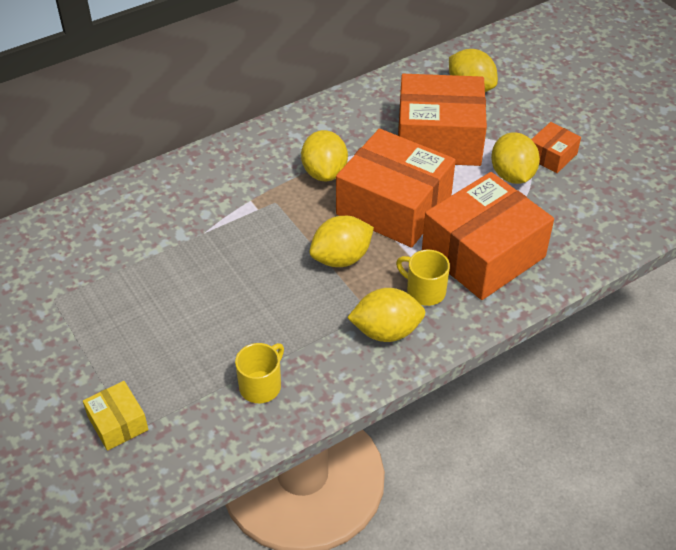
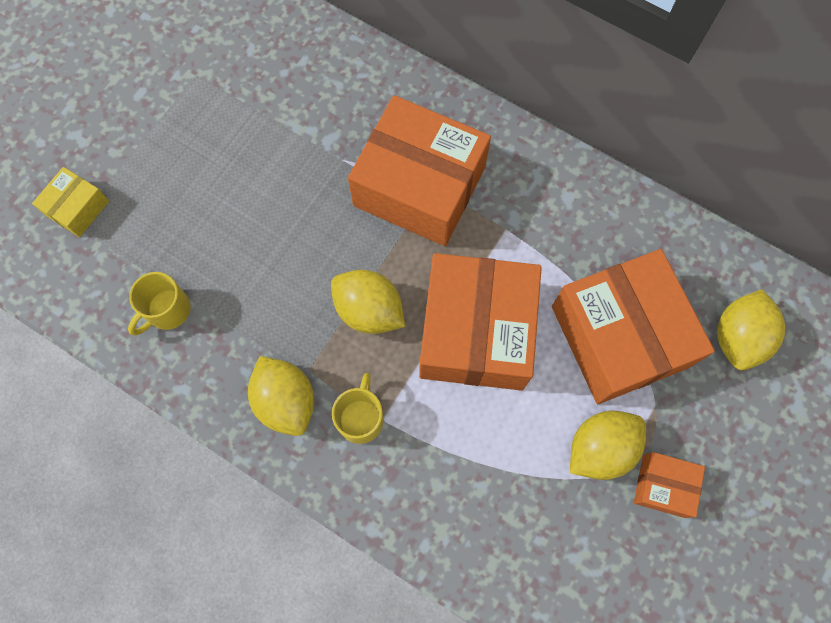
camera: 65 degrees right, 25 degrees up
(261, 385) = (167, 310): yellow mug -> yellow mug turned 120 degrees clockwise
(324, 173) = (492, 235): yellow lemon -> none
(483, 254) = (448, 462): orange box -> orange box (419, 186)

